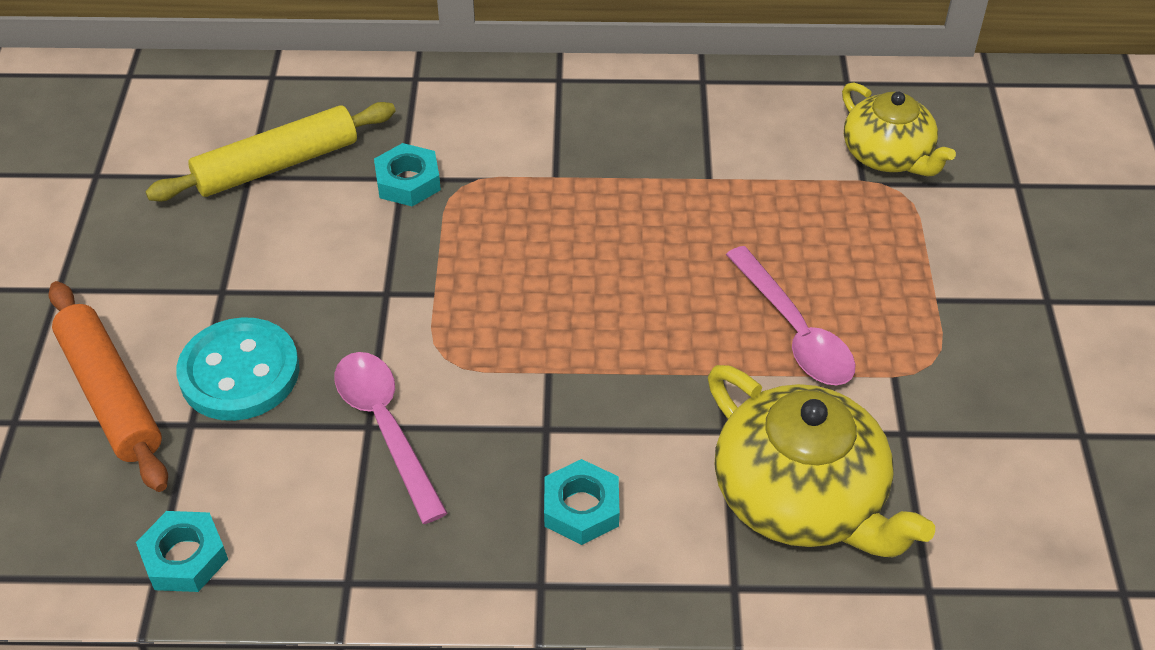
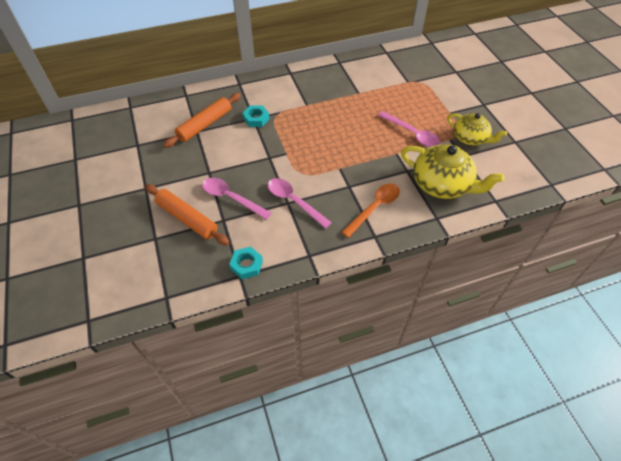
camera: 20 degrees left, 5 degrees up
(239, 373) = (231, 198): turquoise button -> pink spoon
(277, 165) = (205, 125): yellow rolling pin -> orange rolling pin
(581, 508) = (374, 208): turquoise nut -> orange spoon
(888, 155) = (411, 72): yellow teapot -> yellow teapot (470, 138)

